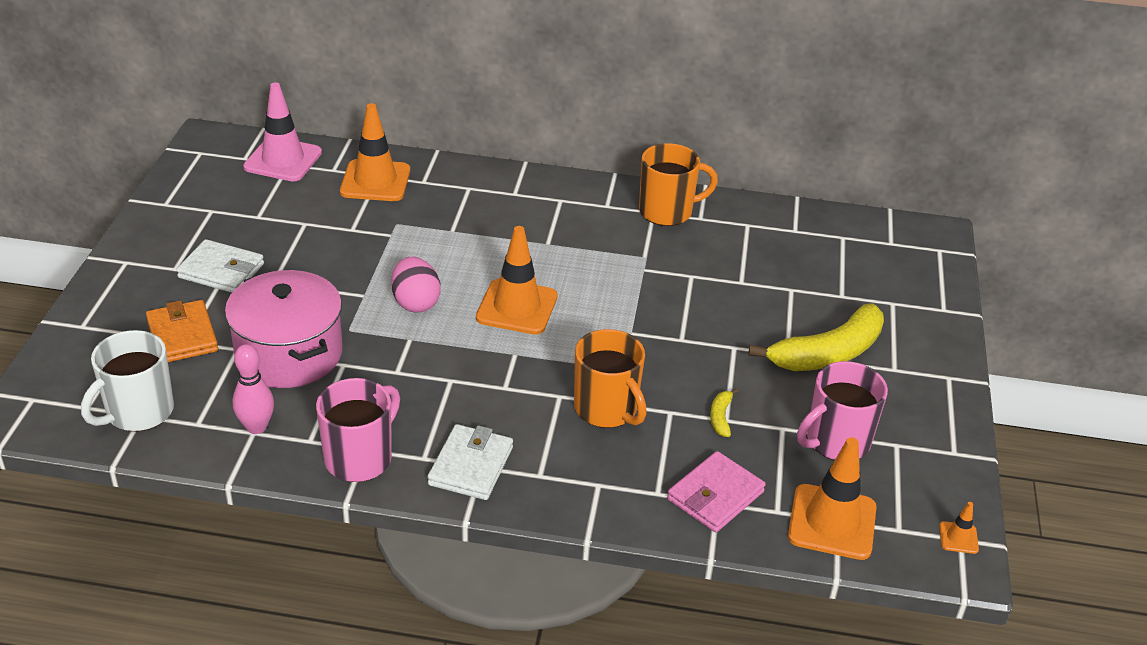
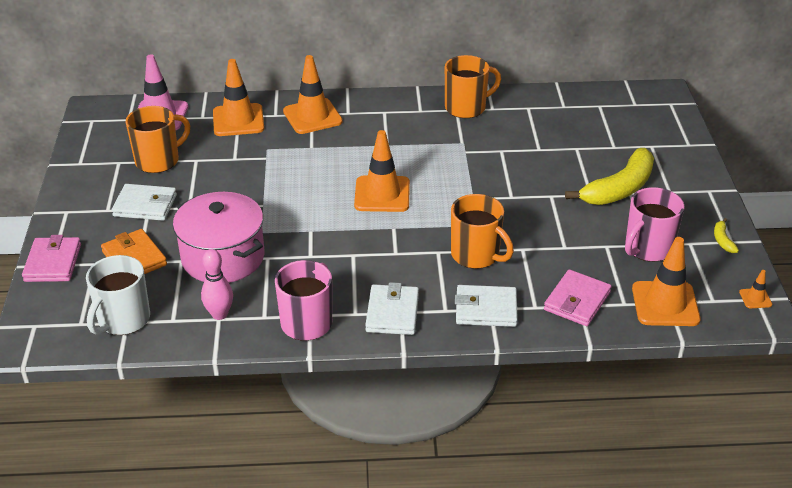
camera: 10 degrees left, 0 degrees up
(85, 324) = (53, 263): none -> pink wallet
(259, 216) = (158, 160): none -> orange mug
(416, 302) = (305, 204): pink egg -> none
(468, 191) = (312, 116): none -> orange traffic cone
(592, 484) = (486, 309): none -> white wallet
(720, 417) = (560, 246): yellow banana -> yellow banana (722, 240)

